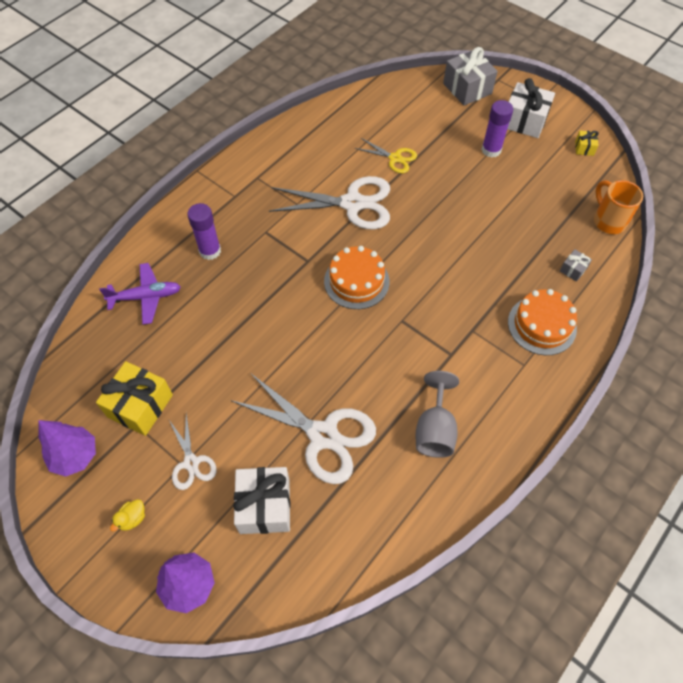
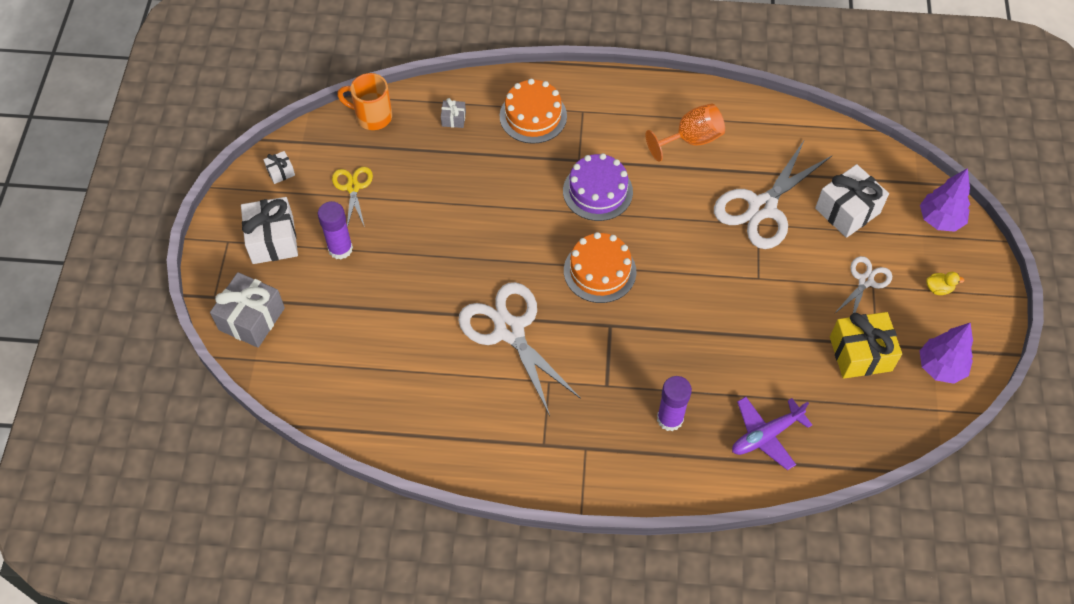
camera: 125 degrees left, 0 degrees up
(146, 297) = (766, 435): purple plane -> purple plane turned 75 degrees counterclockwise
(323, 435) = (762, 207): white scissors -> white scissors turned 135 degrees counterclockwise
(395, 158) = (416, 328): yellow scissors -> yellow scissors (353, 187)
(430, 324) = (597, 191): none -> purple cake
(435, 430) = (691, 140): grey goblet -> orange goblet
(584, 148) = (280, 172): yellow gift -> white gift
(608, 220) = (372, 116): orange mug -> orange mug turned 75 degrees clockwise

